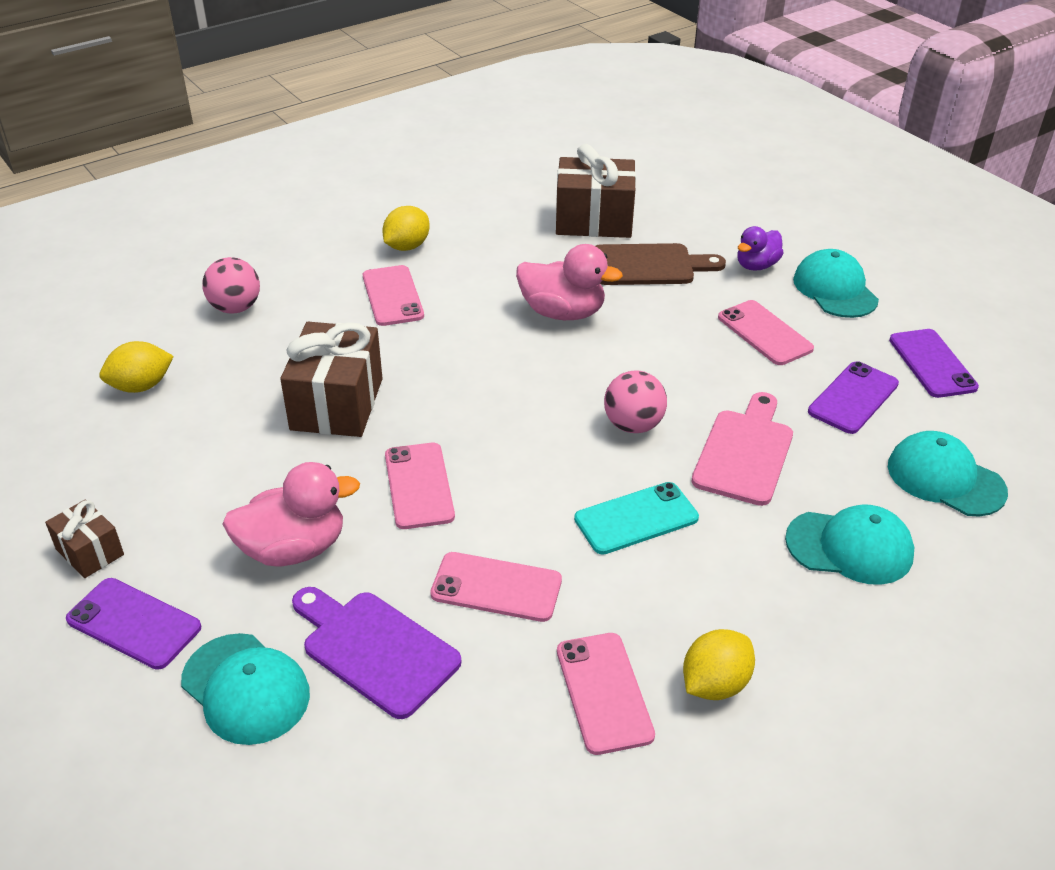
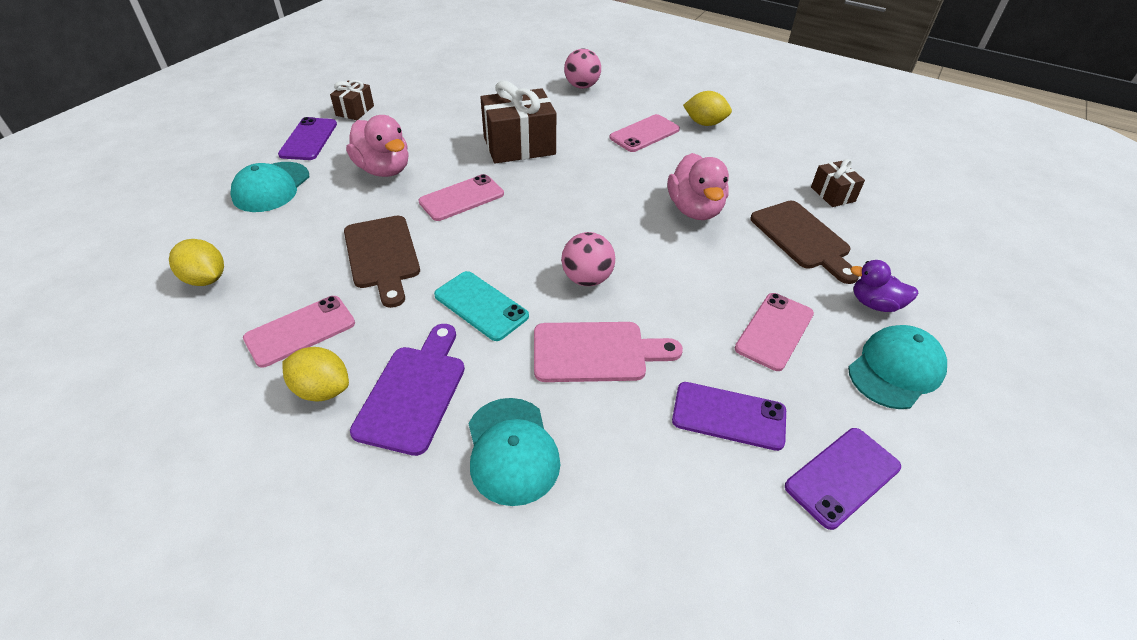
camera: 65 degrees right, 5 degrees up
(141, 386) = (490, 82): yellow lemon -> yellow lemon (206, 279)
(375, 649) = (312, 222): purple cutting board -> purple cutting board (414, 393)
(496, 587) = (382, 256): pink phone -> brown cutting board
(594, 220) = (832, 194): brown gift -> brown gift, size x0.53
(945, 479) = (654, 517): turquoise cap -> none

